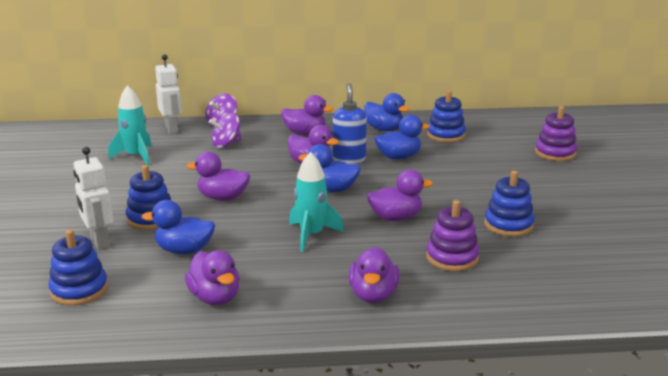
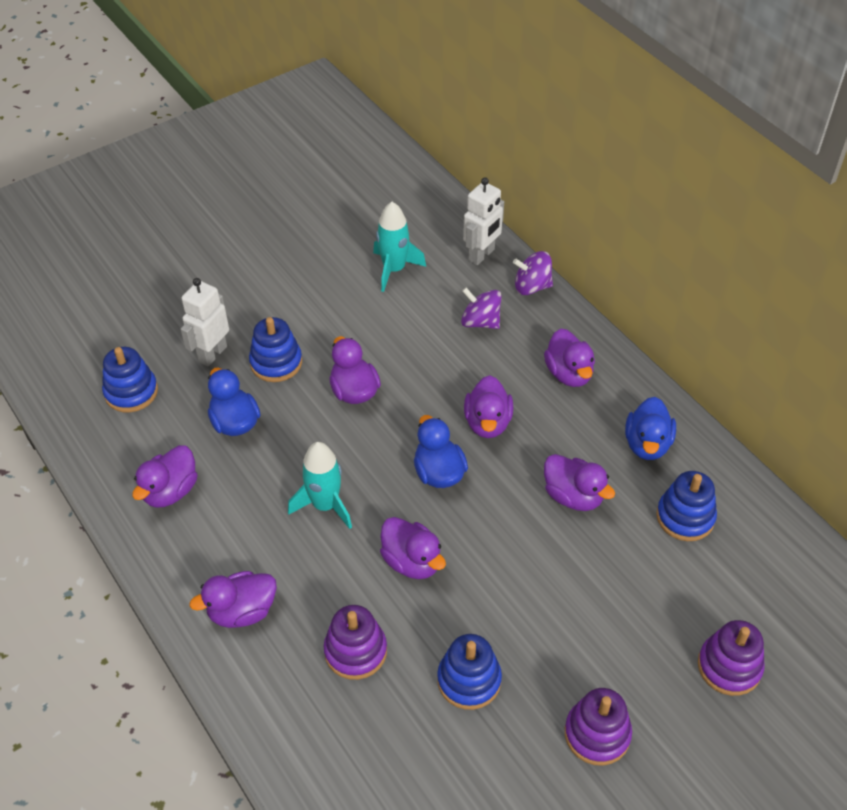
camera: 60 degrees right, 25 degrees up
(349, 159) = (528, 451): blue soap dispenser -> none
(398, 157) = (573, 496): blue duck -> purple duck
(576, 198) = (597, 734): none -> purple stacking toy

